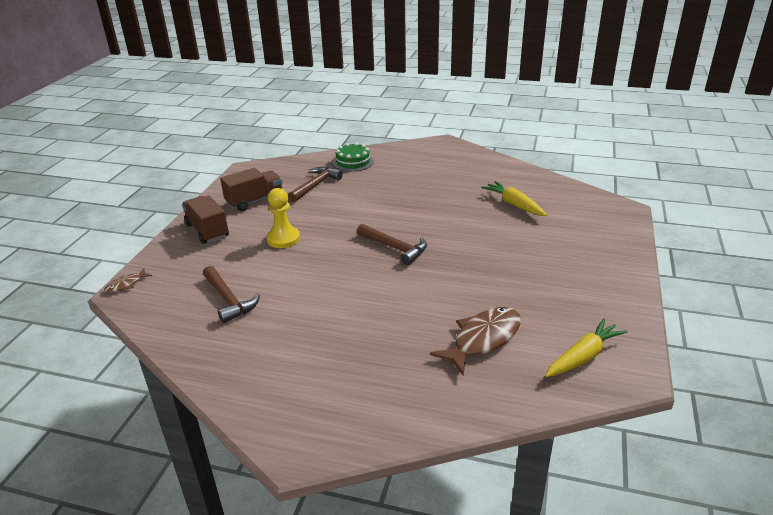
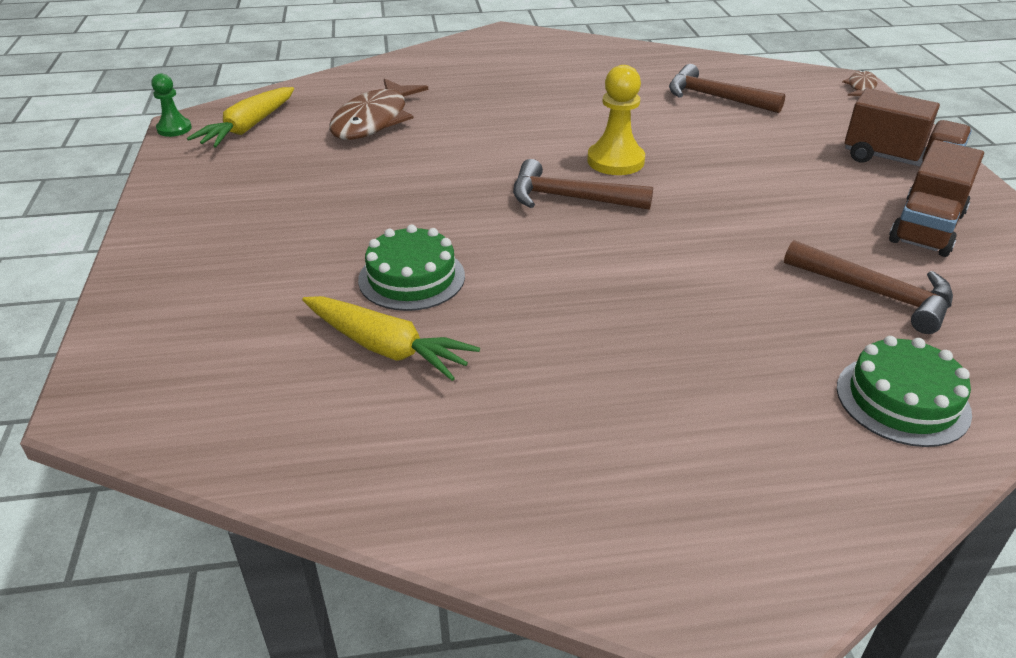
camera: 155 degrees right, 5 degrees up
(283, 239) = (763, 175): yellow pawn -> yellow pawn (615, 161)
(315, 185) = (875, 294): brown hammer -> brown hammer turned 60 degrees counterclockwise
(495, 227) = (411, 278): none -> green cake
(646, 371) = (174, 129): none -> green pawn

